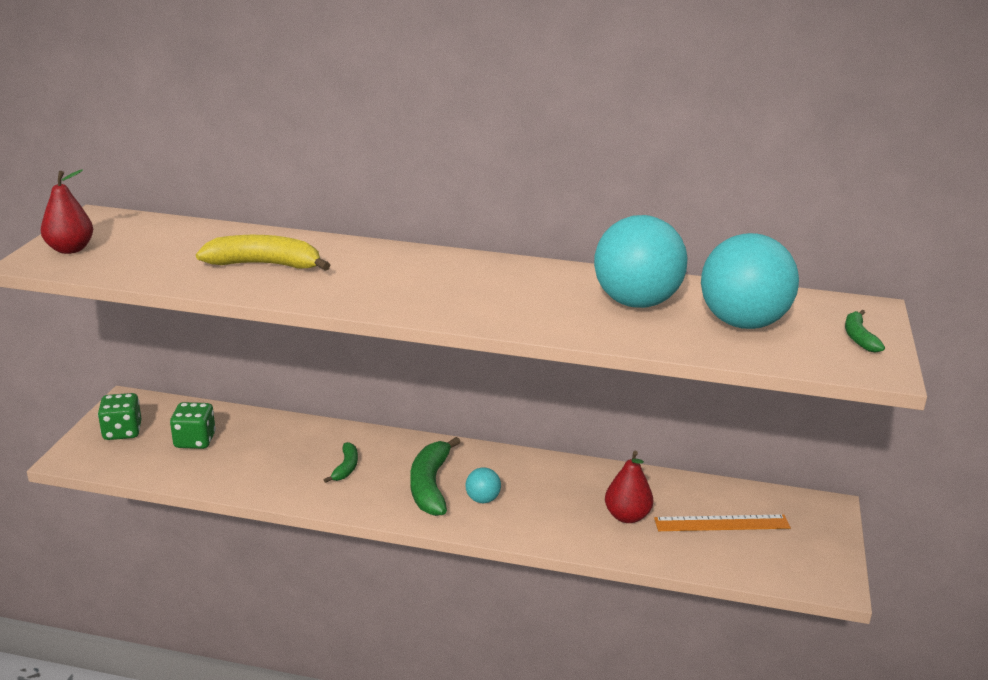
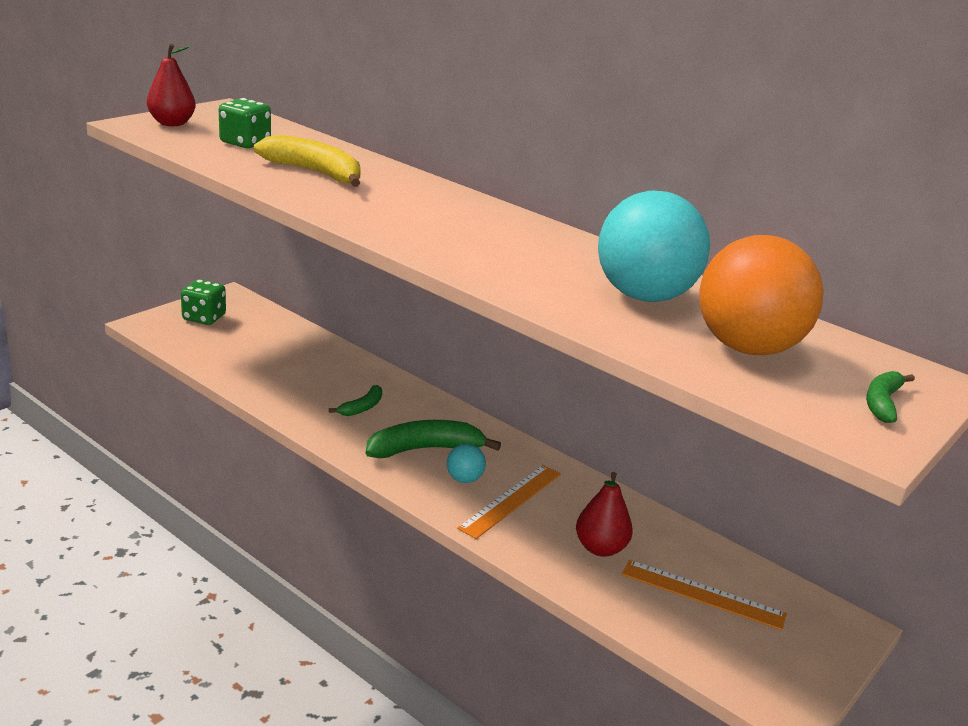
camera: 25 degrees right, 0 degrees up
(195, 441) = (254, 343): green dice -> green dice (245, 143)
(430, 485) = (425, 449): green banana -> green banana turned 45 degrees clockwise
(532, 503) = (511, 500): none -> orange ruler
(742, 323) = (747, 348): turquoise ball -> orange ball

